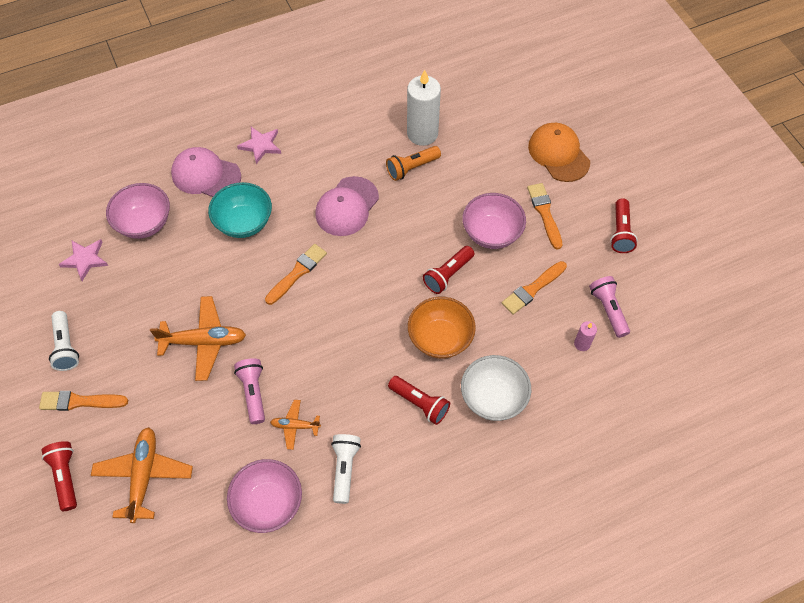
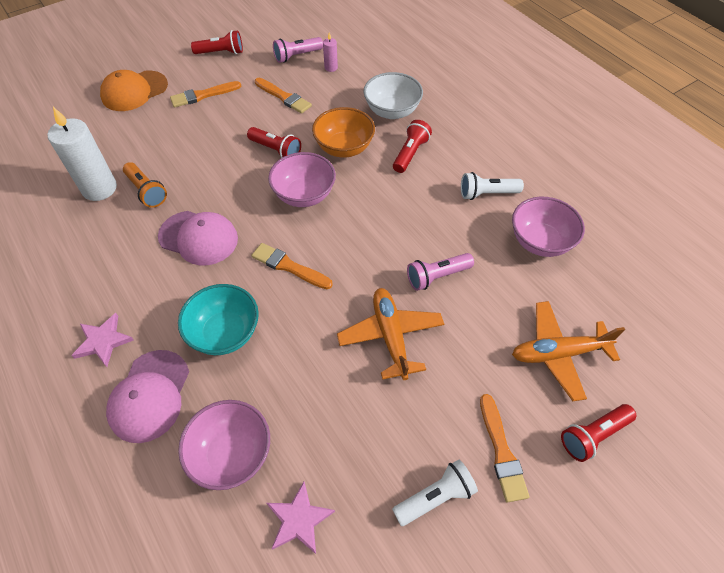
camera: 100 degrees left, 5 degrees down
(295, 426) = (460, 236): orange plane -> none
(491, 233) = (227, 126): pink bowl -> pink bowl (304, 195)

